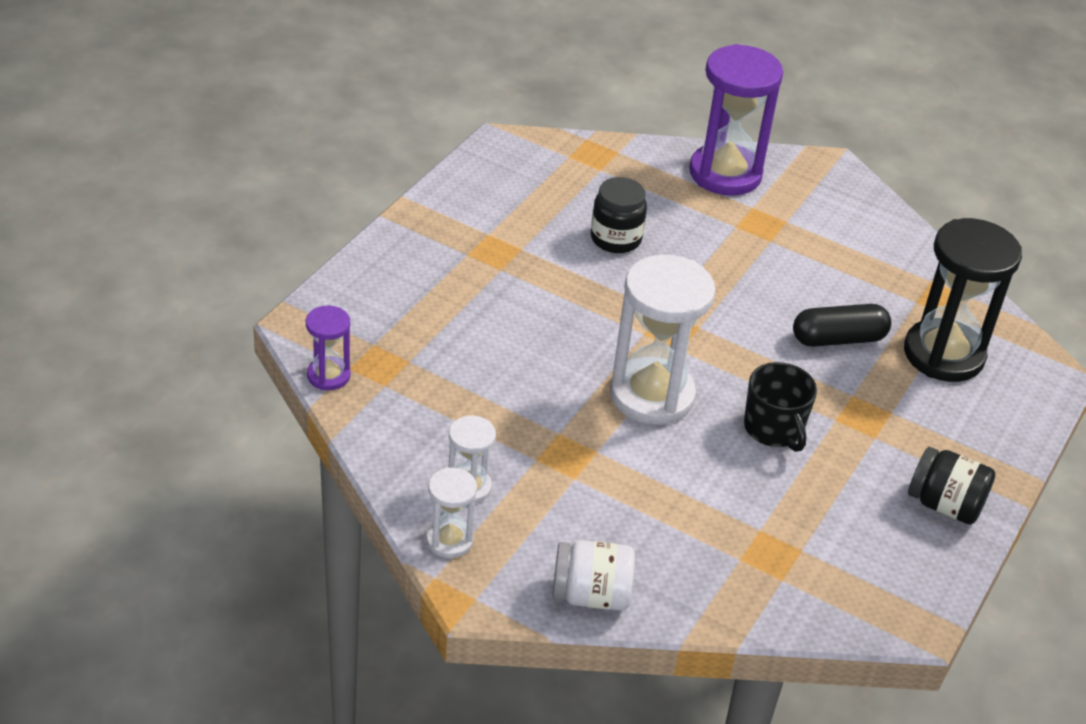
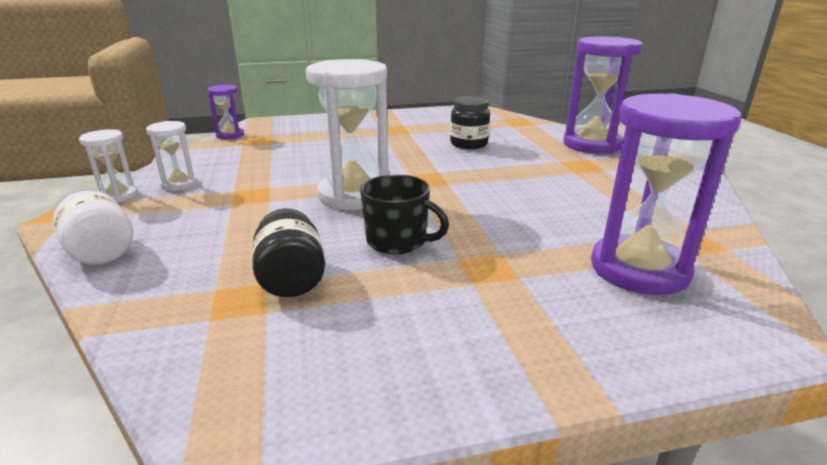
camera: 50 degrees right, 15 degrees down
(774, 429) = (398, 241): black mug -> black mug turned 90 degrees counterclockwise
(838, 339) = (545, 224): black capsule -> none
(943, 354) = (639, 269): black hourglass -> purple hourglass
(944, 505) = (453, 362): black jar -> black jar (291, 278)

